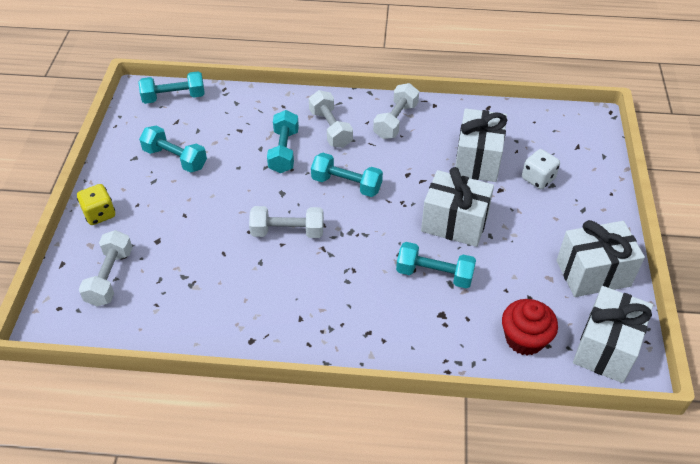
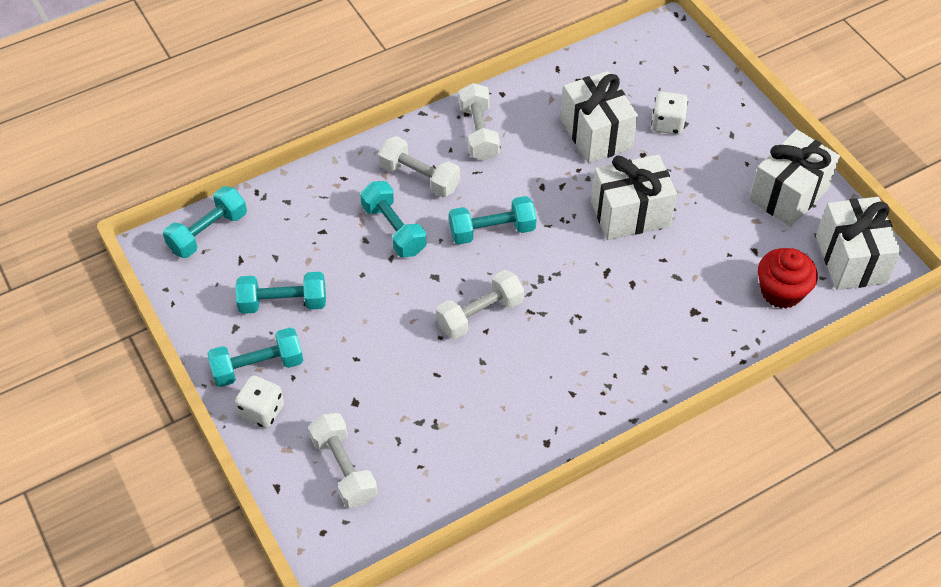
camera: 35 degrees left, 5 degrees up
(99, 214) = (262, 411): yellow dice -> white dice
(434, 274) = (655, 276): turquoise dumbbell -> turquoise dumbbell (258, 367)

